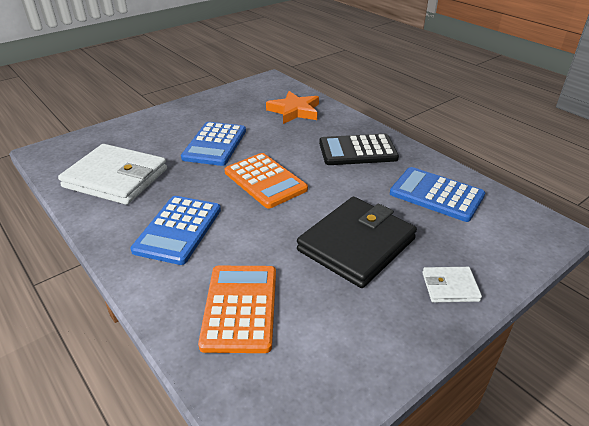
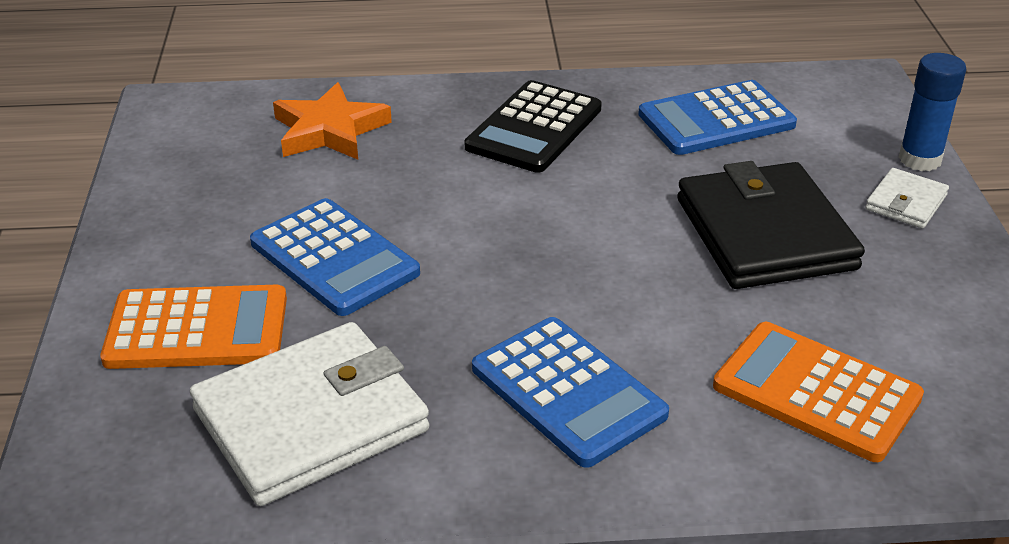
camera: 55 degrees left, 0 degrees up
(265, 181) = (520, 248): orange calculator -> orange calculator (197, 329)
(503, 278) = (920, 159): none -> blue glue stick

